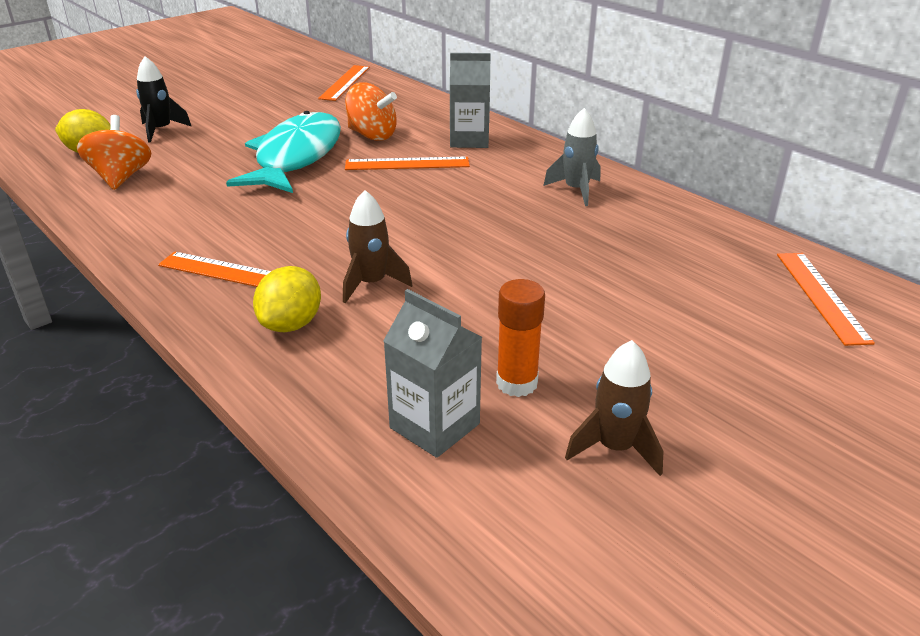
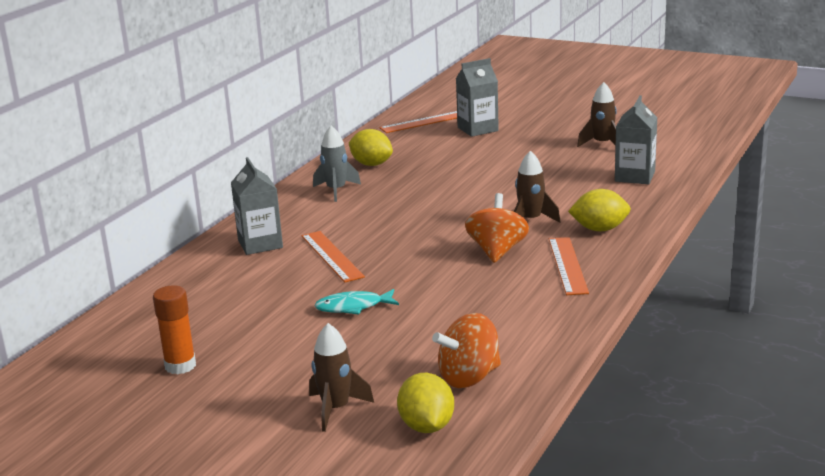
camera: 110 degrees left, 10 degrees down
(161, 130) = (336, 409): black rocket -> brown rocket
(296, 157) = (353, 307): turquoise fish -> turquoise fish, size x0.45
(345, 82) = (113, 348): orange ruler -> none
(372, 135) = (275, 288): orange spinning top -> orange spinning top (497, 251)
(517, 383) = (581, 167): orange glue stick -> orange glue stick (180, 366)
(650, 223) = (371, 164): none -> yellow lemon
(762, 335) = (478, 129): none -> grey carton

